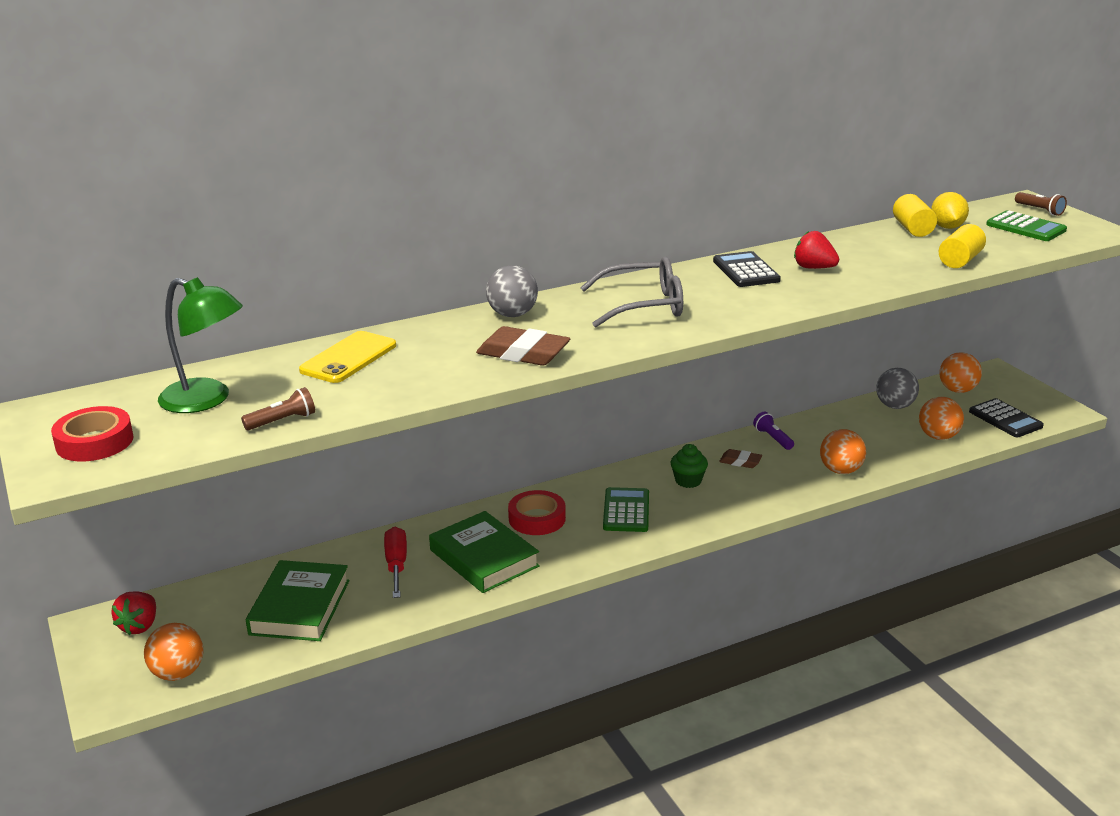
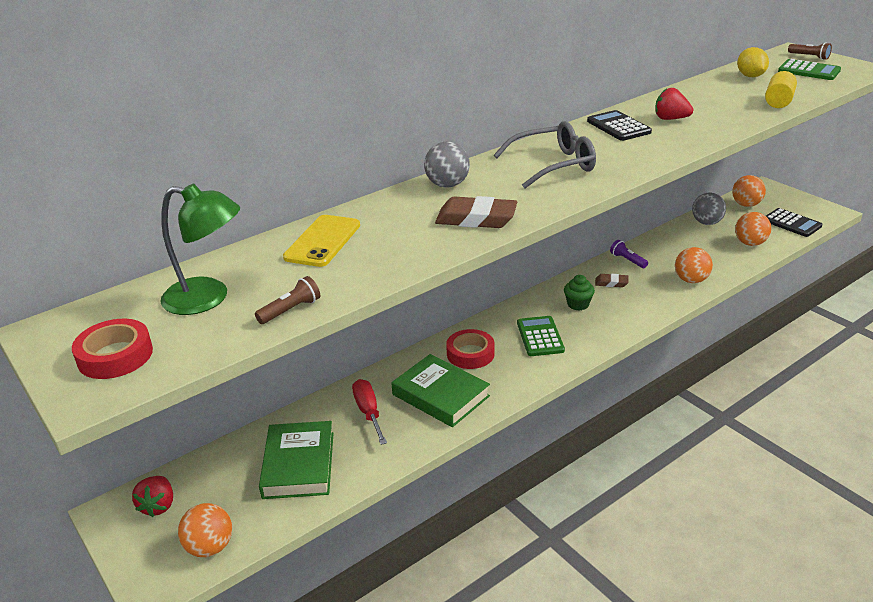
camera: 10 degrees left, 5 degrees up
(912, 229) = (725, 80): yellow cylinder -> none

